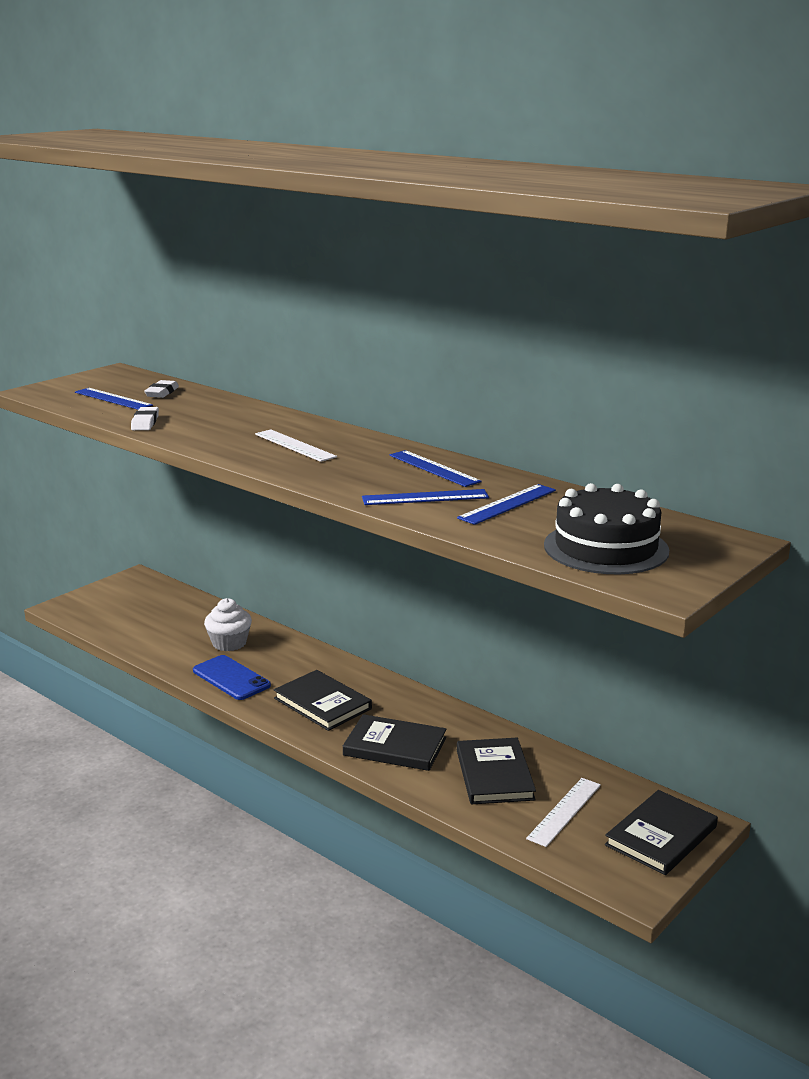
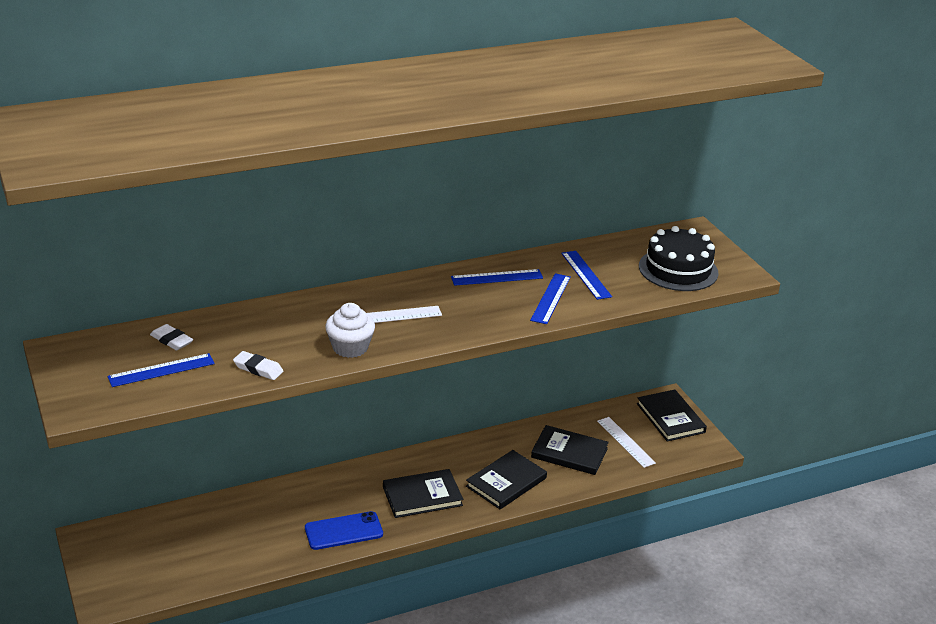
camera: 65 degrees left, 10 degrees up
(229, 643) = (282, 515): white cupcake -> white cupcake (350, 347)

